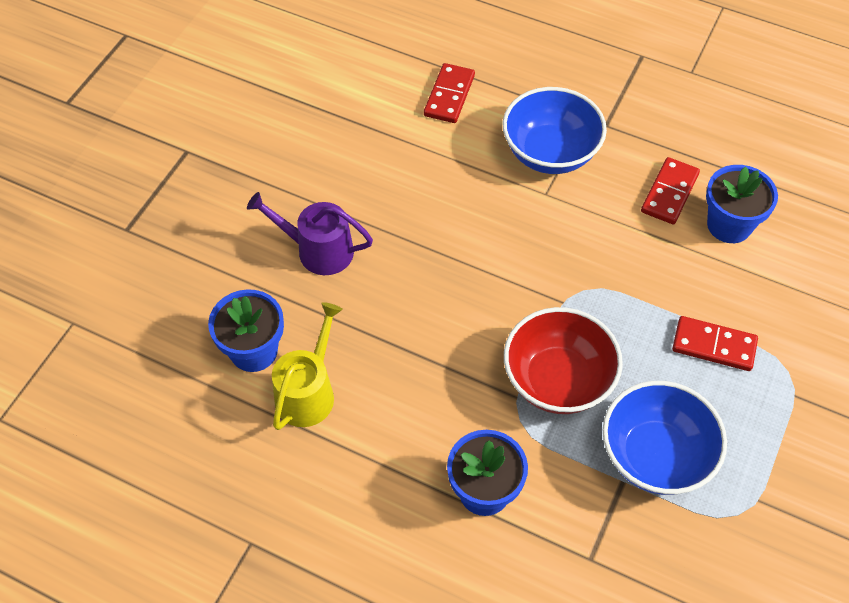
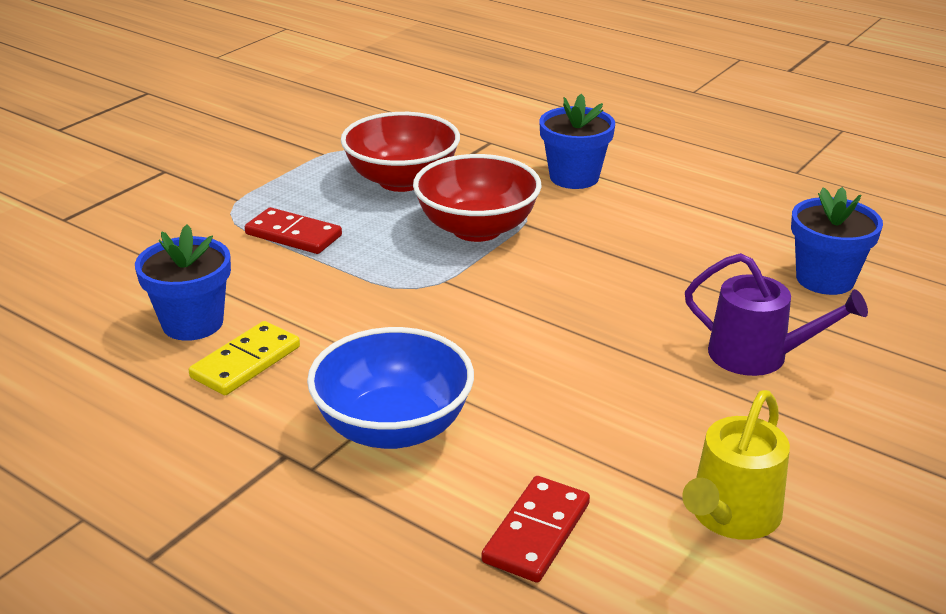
camera: 170 degrees left, 25 degrees down
(308, 392) = (754, 245): yellow watering can -> yellow watering can (731, 515)
(655, 456) = (402, 180): blue bowl -> red bowl
(669, 193) = (245, 362): red domino -> yellow domino

